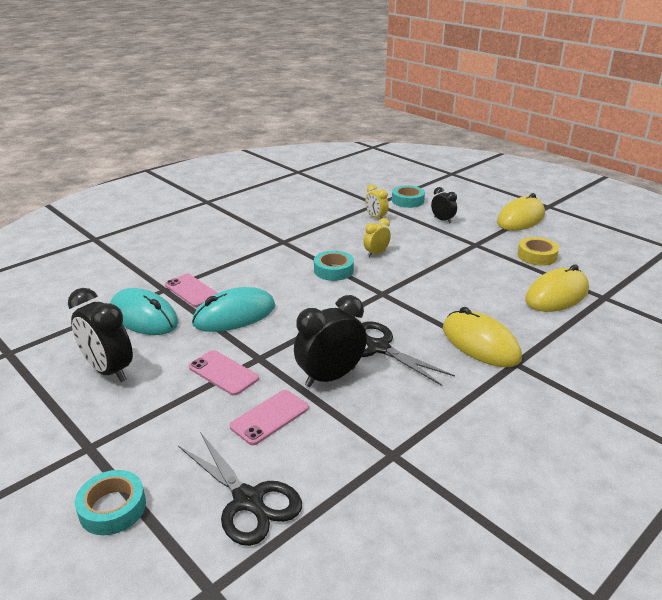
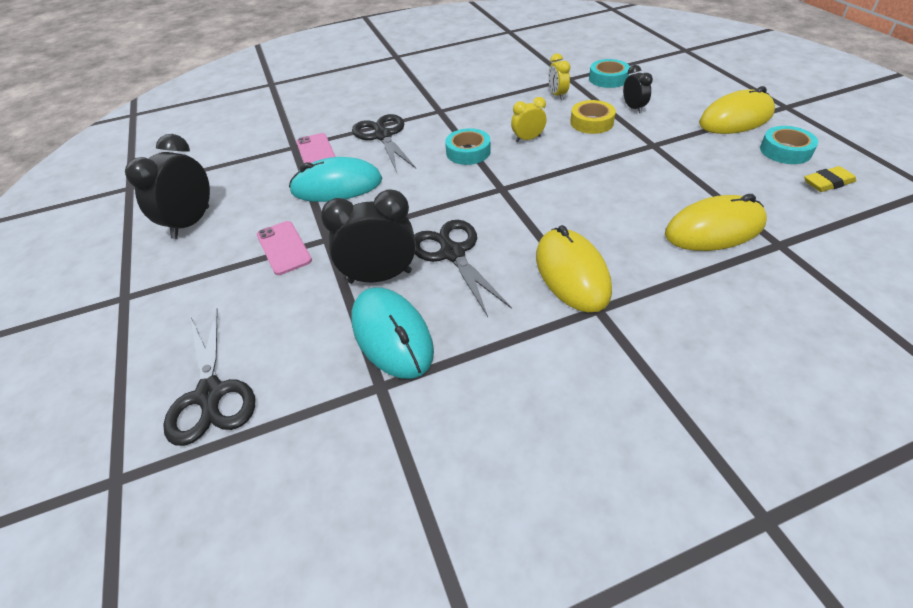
camera: 25 degrees right, 15 degrees up
(108, 370) = (191, 223): black clock -> black clock turned 45 degrees clockwise
(112, 508) = (99, 365): turquoise tape -> turquoise tape (785, 151)
(144, 317) = (257, 172): turquoise mouse -> turquoise mouse (392, 335)
(246, 268) = (383, 136): none -> black scissors
(269, 417) = (291, 308): pink phone -> none
(537, 256) = (723, 172): yellow tape -> yellow tape (591, 122)
(607, 253) = (828, 183): none -> yellow eraser

